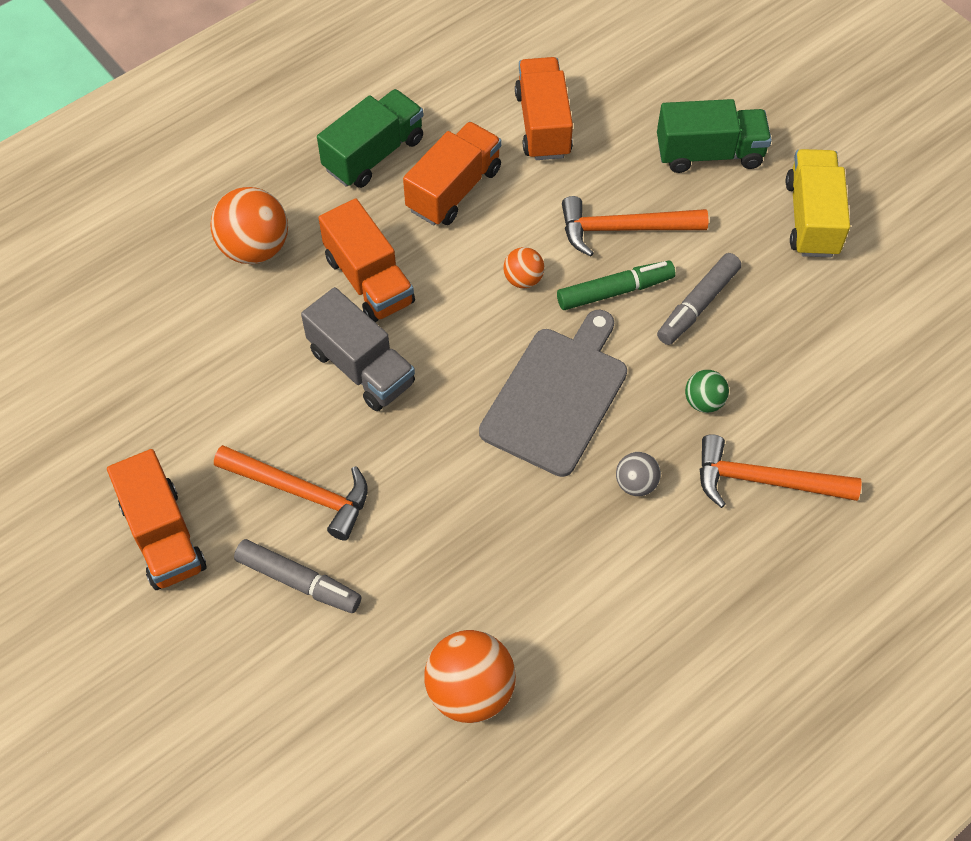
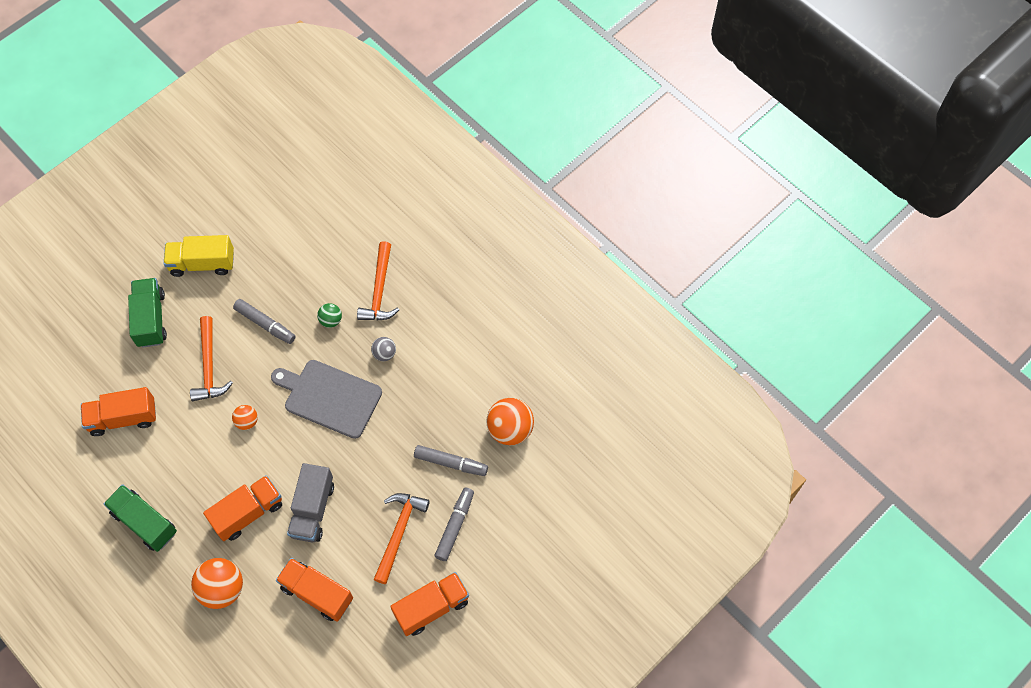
camera: 95 degrees left, 5 degrees up
(361, 367) = (312, 509): grey truck -> grey truck turned 150 degrees clockwise
(416, 582) = (451, 463): none -> grey marker
(454, 189) = (176, 468): orange truck -> orange truck (317, 593)
(615, 291) = (255, 369): green marker -> none

